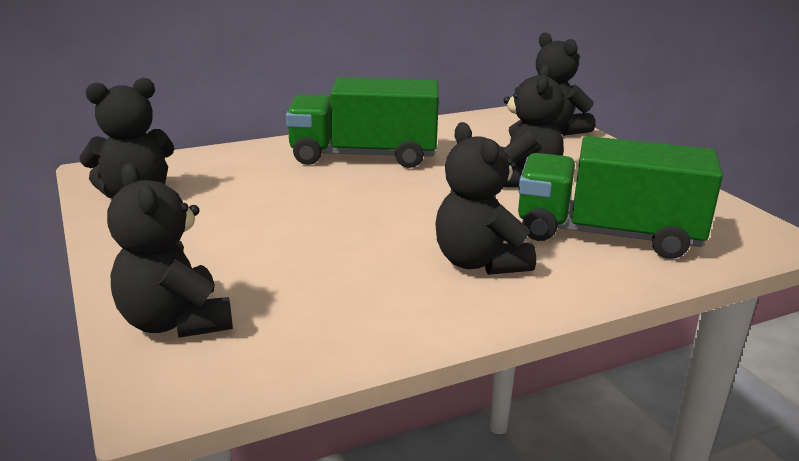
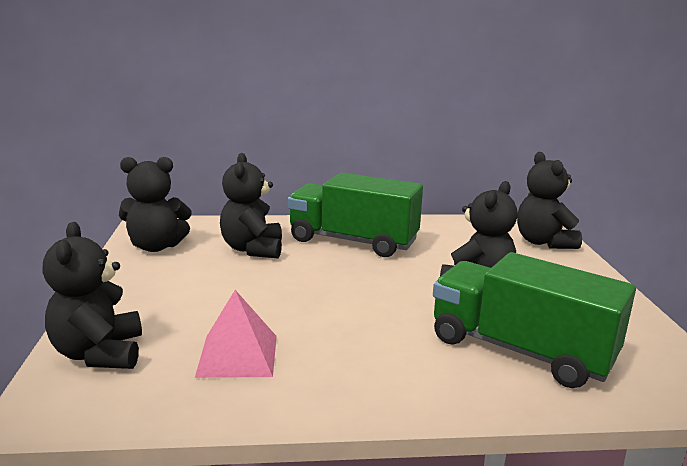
camera: 20 degrees right, 5 degrees down
(338, 292) = (238, 355): none -> pink pyramid
(479, 262) = (377, 353): black teddy bear -> black teddy bear (253, 249)

